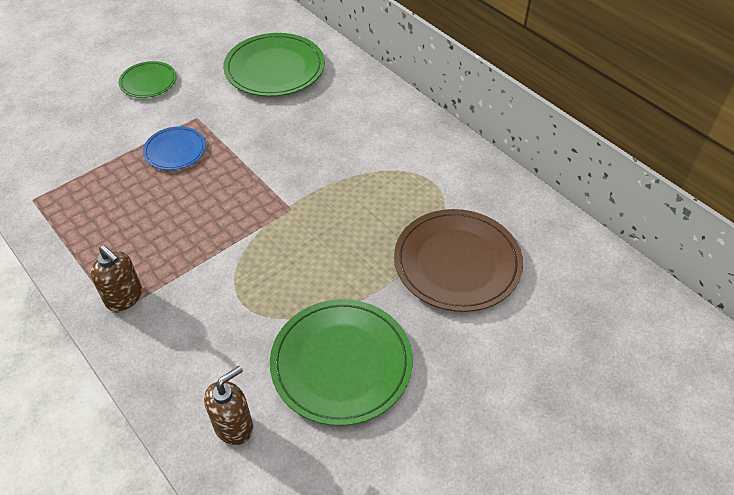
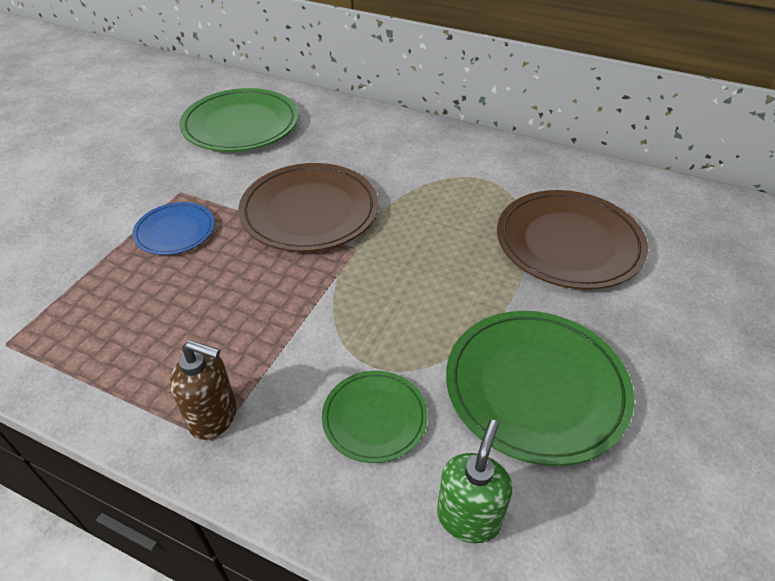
camera: 25 degrees left, 5 degrees down
(148, 82) = (95, 173): green plate -> green plate (374, 418)
(234, 426) = (468, 517): brown soap dispenser -> green soap dispenser
(277, 165) = (309, 211): none -> brown plate

